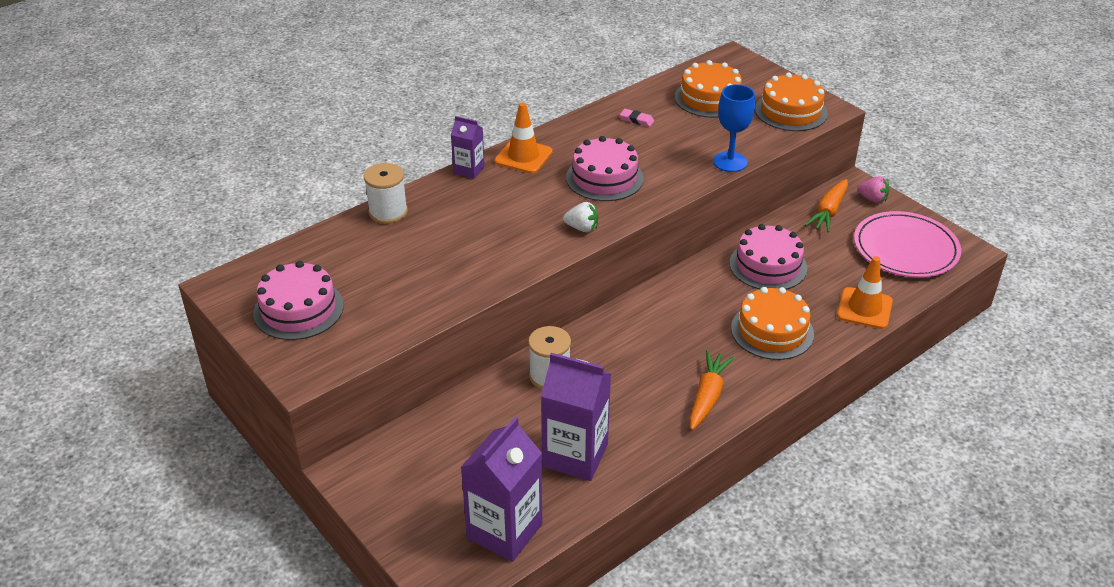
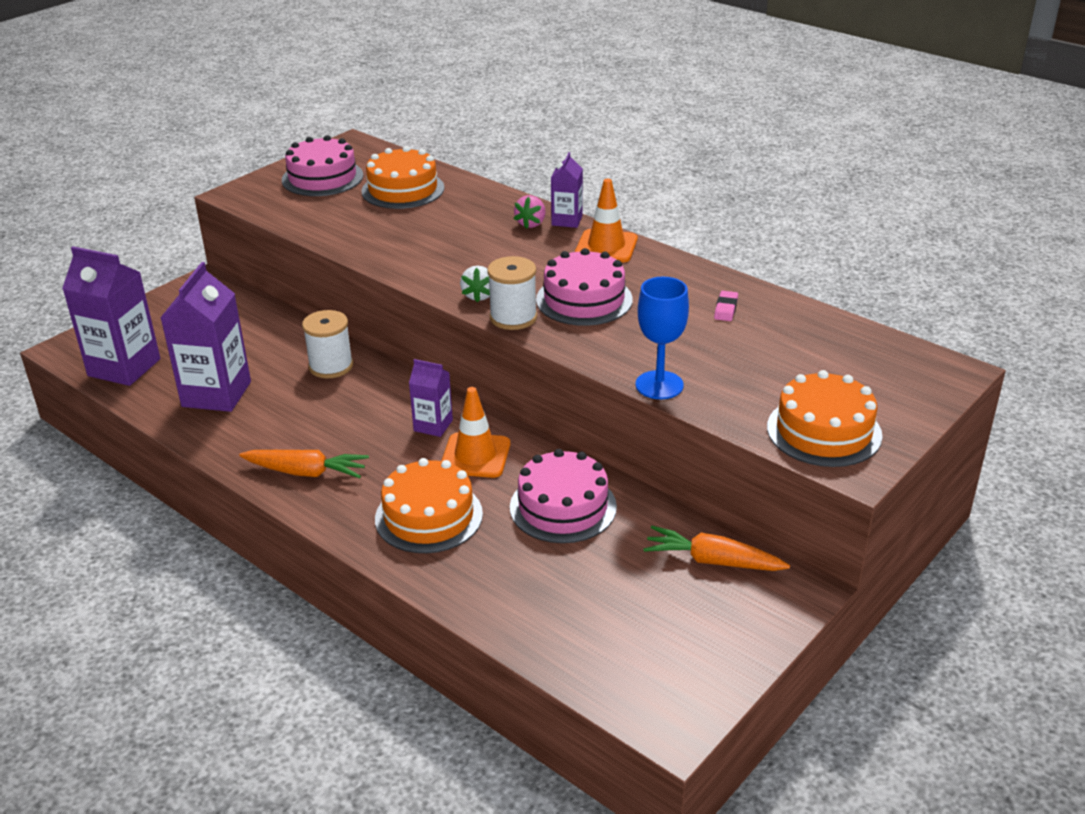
camera: 80 degrees right, 5 degrees down
(388, 212) = (477, 192): white spool -> white spool (513, 317)
(656, 320) = (433, 425): none -> purple carton
(710, 98) = (815, 359): orange cake -> orange cake (403, 189)
(864, 308) = (492, 601): orange traffic cone -> orange traffic cone (475, 456)
(872, 199) = (770, 609): pink strawberry -> pink strawberry (531, 223)
(905, 248) = (650, 647): pink plate -> none

